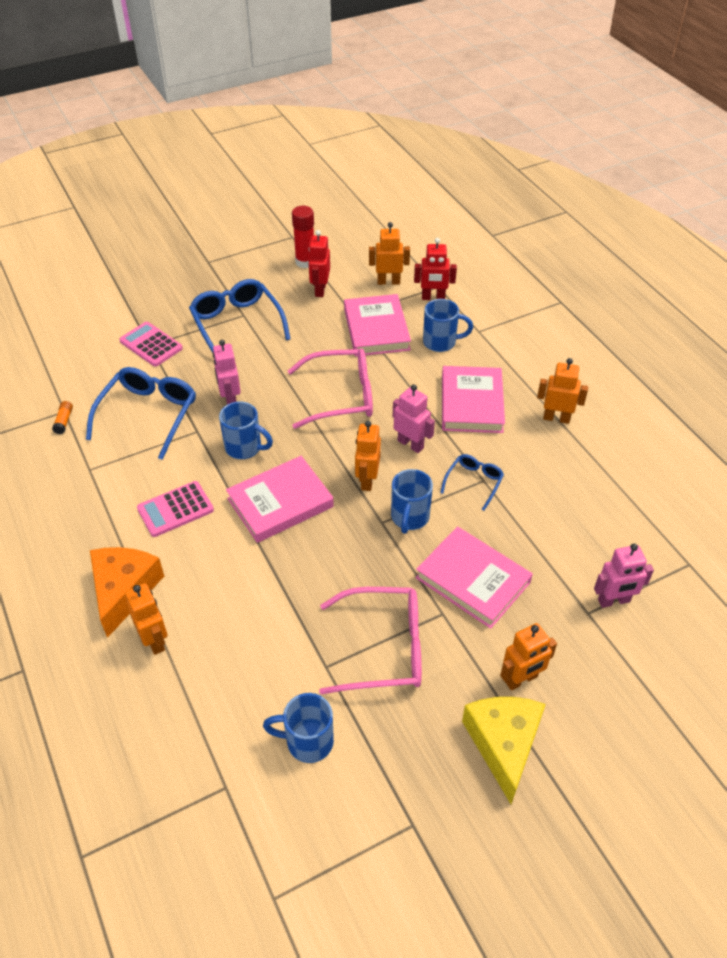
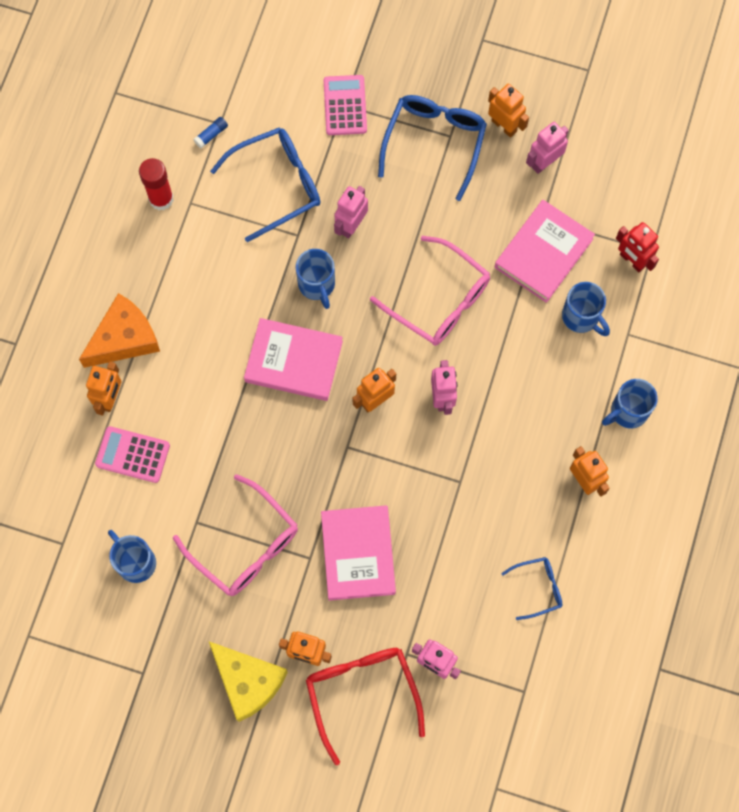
camera: 45 degrees right, 25 degrees up
(64, 421) = (211, 135): orange glue stick -> blue glue stick
(175, 509) = (217, 298): pink calculator -> pink calculator (132, 455)
(305, 262) = (566, 115): red glue stick -> red glue stick (161, 199)
(320, 290) = (544, 162): red robot -> pink robot
(388, 282) = (614, 206): orange robot -> orange robot (504, 126)
(409, 517) = (370, 462): blue mug -> blue mug (627, 411)
(471, 403) = (533, 403): pink book -> none
(474, 482) = (450, 477): blue glasses -> blue glasses (538, 588)
(503, 744) = (248, 681): yellow cheese -> yellow cheese turned 90 degrees clockwise
(594, 669) = (362, 693): none -> red glasses

